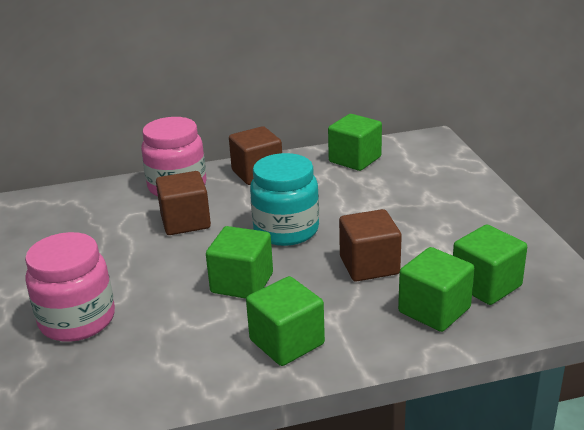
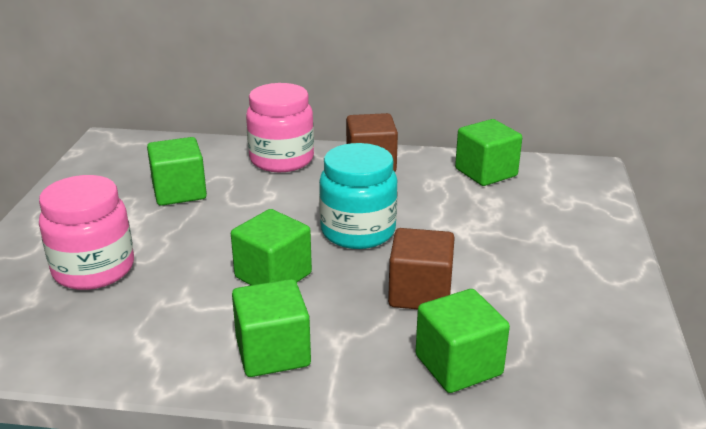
camera: 20 degrees right, 0 degrees up
(185, 222) = (264, 197): brown cube -> none
(486, 285) = (540, 353): green cube -> green cube (179, 192)

